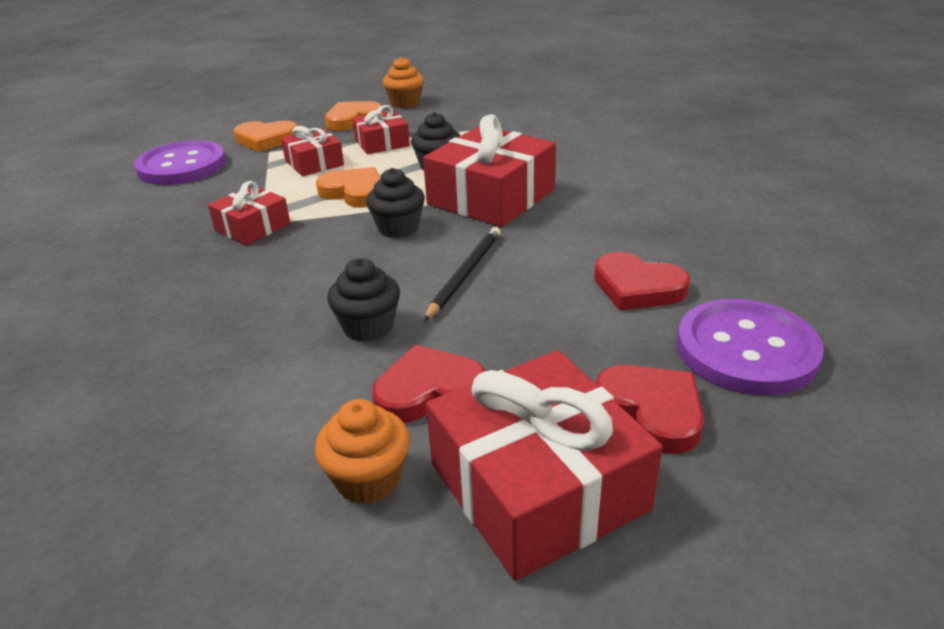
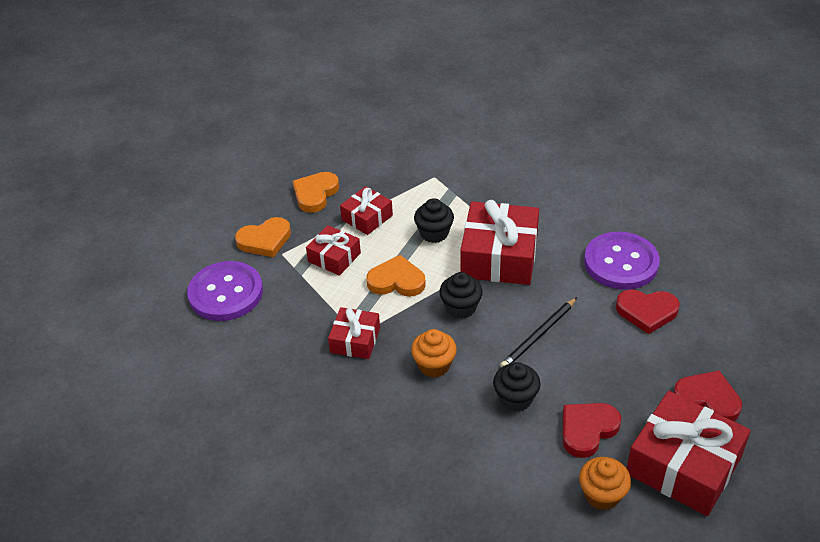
camera: 25 degrees left, 10 degrees up
(405, 103) = (341, 160): orange cupcake -> orange cupcake (434, 365)
(465, 274) = (538, 335): black pencil -> black pencil turned 135 degrees counterclockwise
(746, 350) = (730, 340): purple button -> purple button (621, 263)

